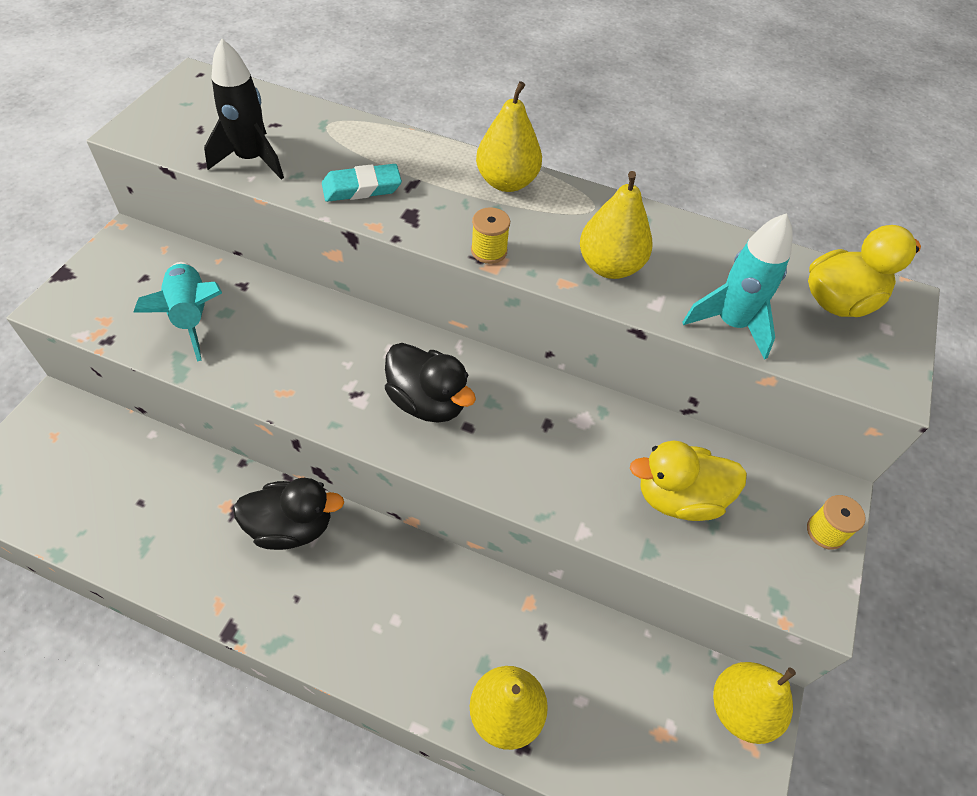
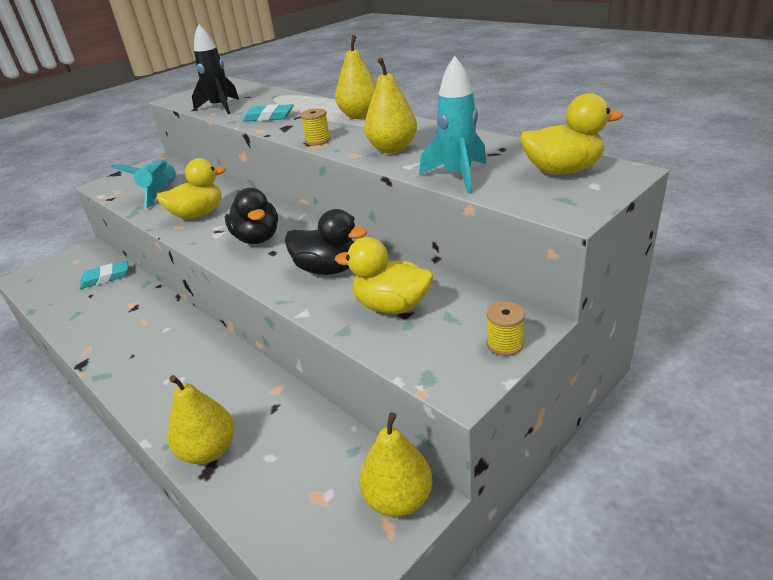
camera: 30 degrees right, 20 degrees down
(140, 462) = (106, 278): none -> turquoise eraser
(291, 527) = (159, 320): black duck -> black duck (328, 269)
(297, 361) = (198, 214): none -> yellow duck

